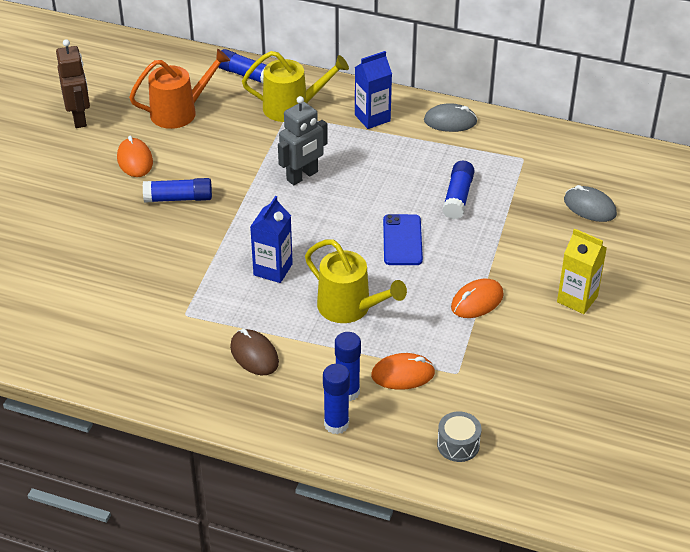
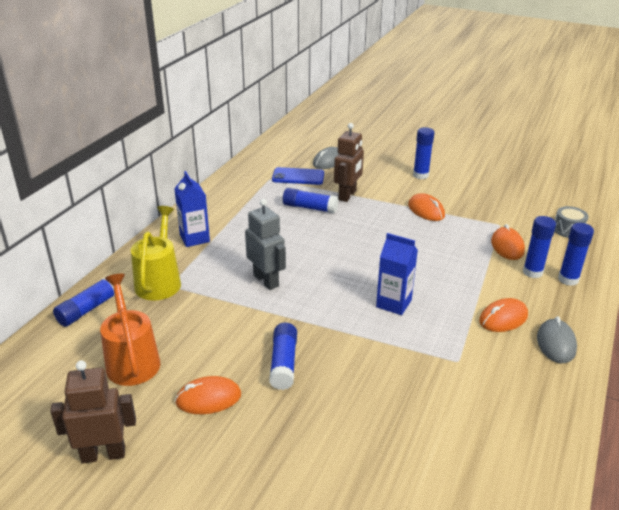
camera: 85 degrees left, 10 degrees down
(254, 355) = (503, 318): brown mouse -> orange mouse
(349, 308) = (438, 265): yellow watering can -> none
(402, 240) = (358, 235): blue phone -> blue phone (298, 177)
(450, 121) = (214, 203): grey mouse -> grey mouse (556, 343)
(498, 228) = (347, 195): none -> brown robot
(577, 299) = (420, 175): yellow carton -> blue glue stick

